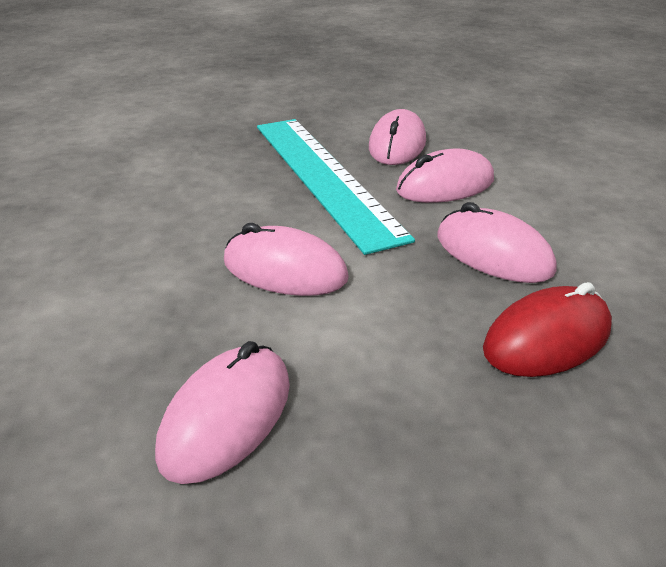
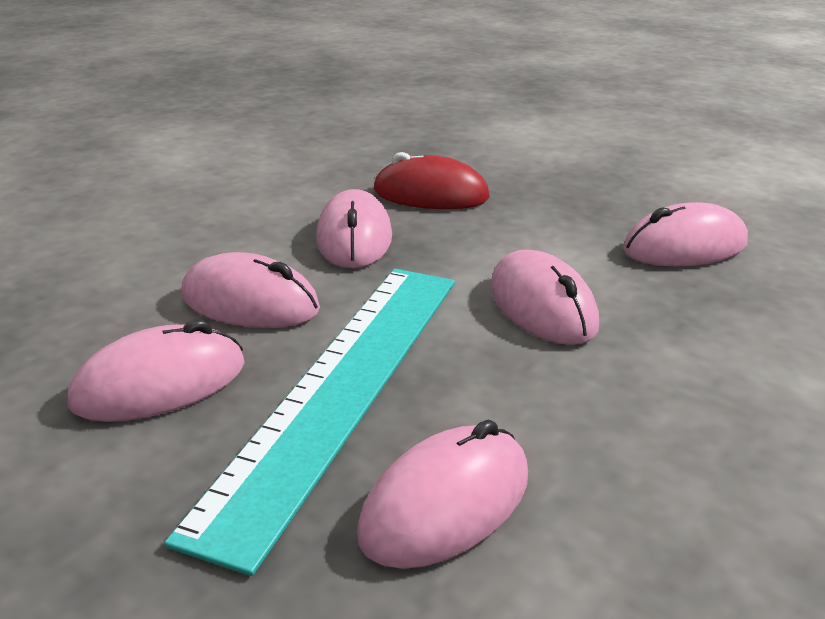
camera: 135 degrees left, 5 degrees down
(218, 165) = (445, 503): none -> pink mouse

